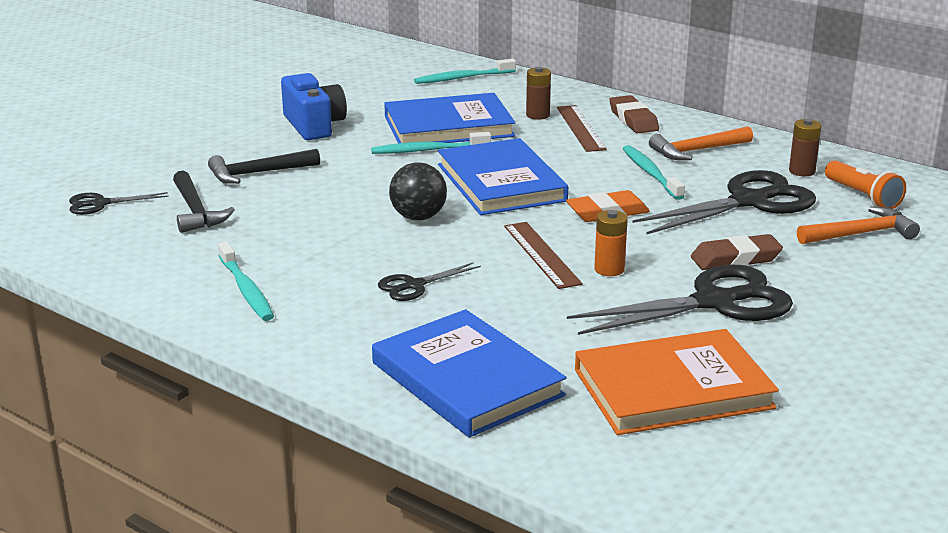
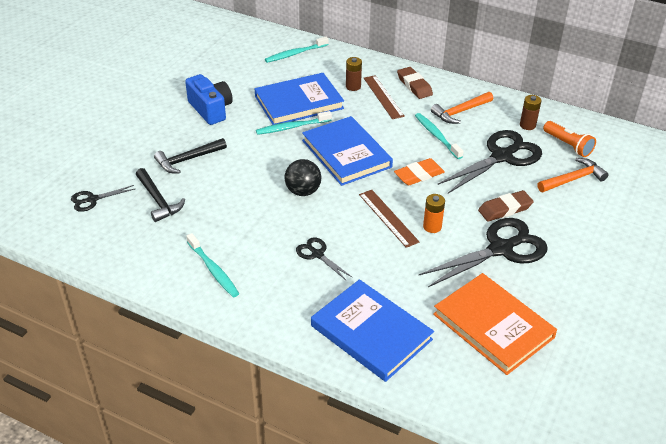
camera: 10 degrees left, 15 degrees up
(414, 285) = (317, 254): black scissors -> black scissors turned 90 degrees clockwise
(673, 389) = (493, 326): orange book -> orange book turned 75 degrees clockwise

